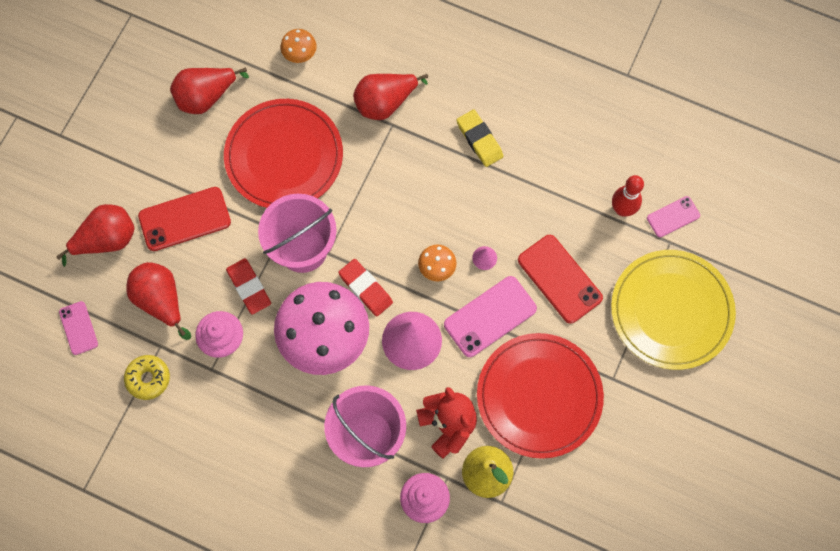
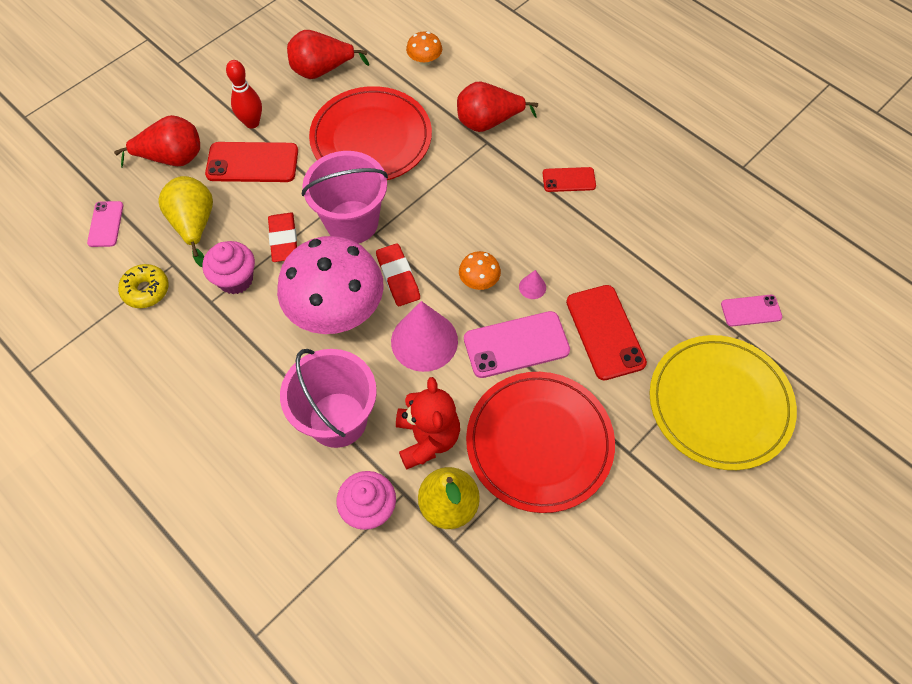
camera: 20 degrees right, 10 degrees down
(161, 300) = (194, 225): red pear -> yellow pear
(479, 140) = (569, 180): yellow eraser -> red phone
(622, 209) = (697, 287): red bowling pin -> red bowling pin (252, 123)

